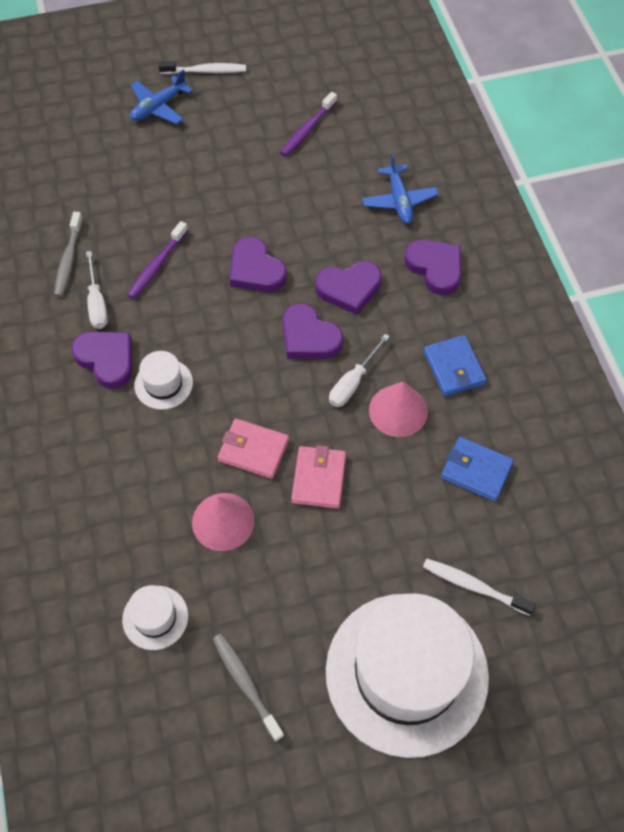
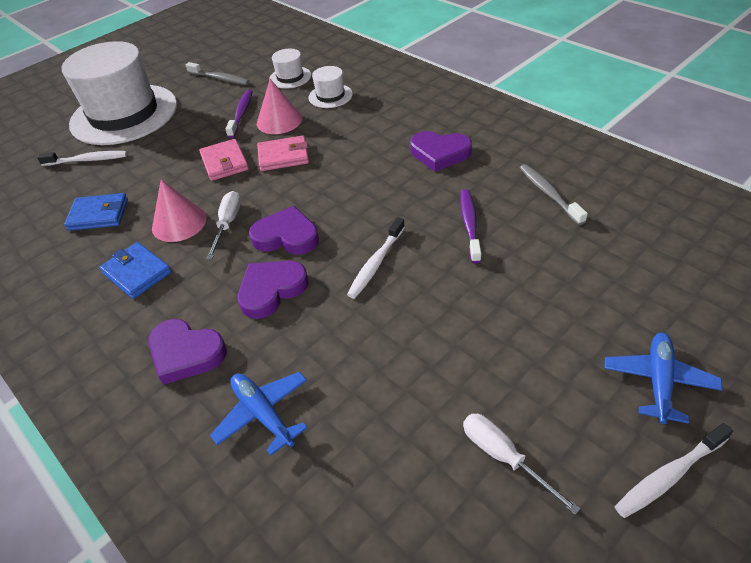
camera: 155 degrees right, 15 degrees down
(97, 303) = (488, 179): white screwdriver -> white screwdriver (504, 457)
(163, 384) = (382, 160): white hat -> white hat (330, 96)
(255, 270) = (376, 263): purple heart -> white toothbrush
(307, 130) = (445, 455): purple toothbrush -> purple toothbrush (241, 113)

